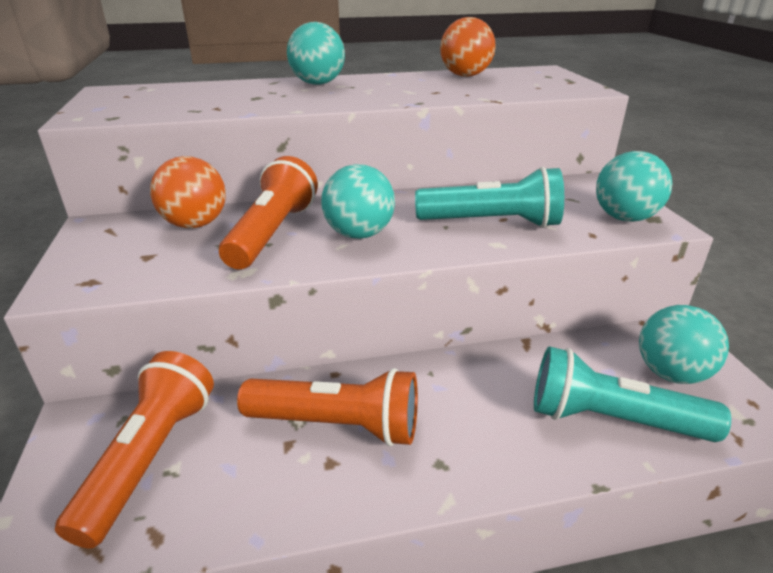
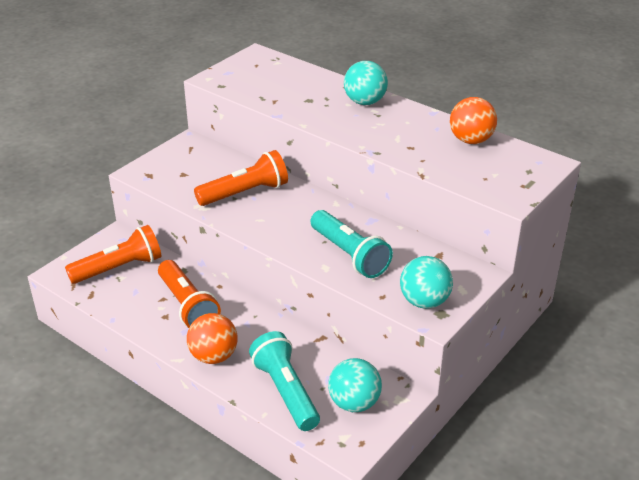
camera: 50 degrees right, 5 degrees up
(195, 224) = (225, 166): orange ball -> orange ball (214, 356)
(359, 234) = (277, 218): turquoise ball -> none

